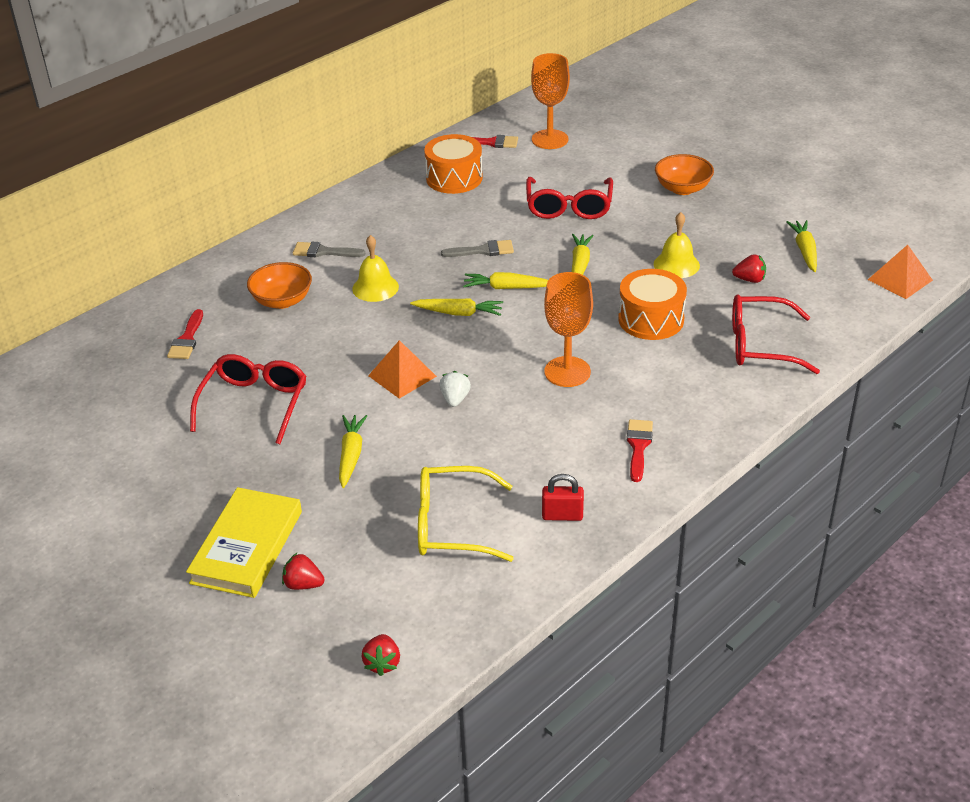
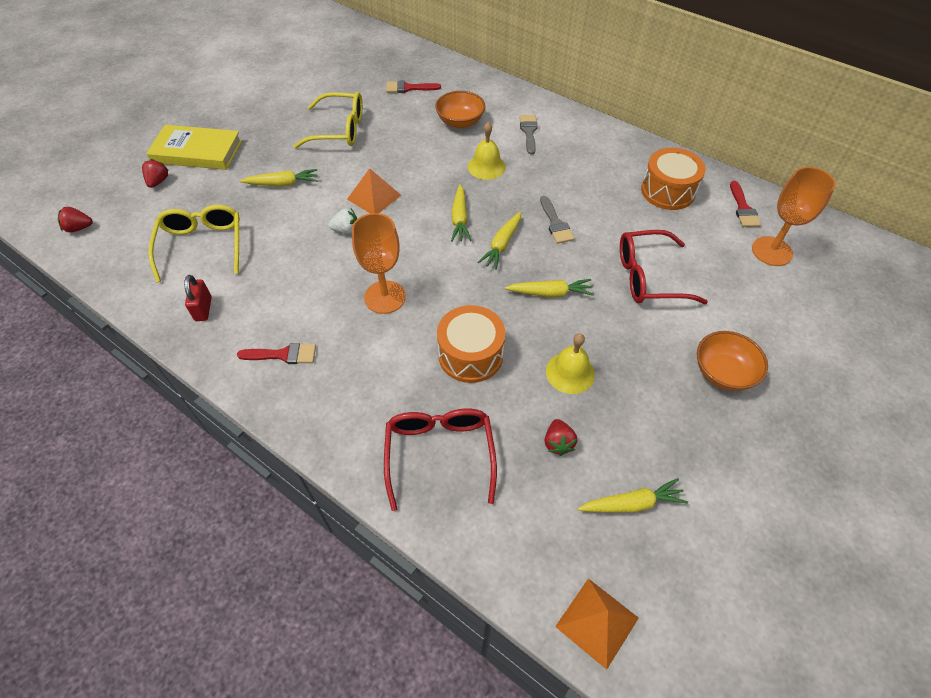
camera: 80 degrees right, 15 degrees up
(254, 403) = (339, 130): red glasses -> yellow glasses
(506, 288) = (502, 245): yellow carrot -> yellow carrot turned 150 degrees counterclockwise

